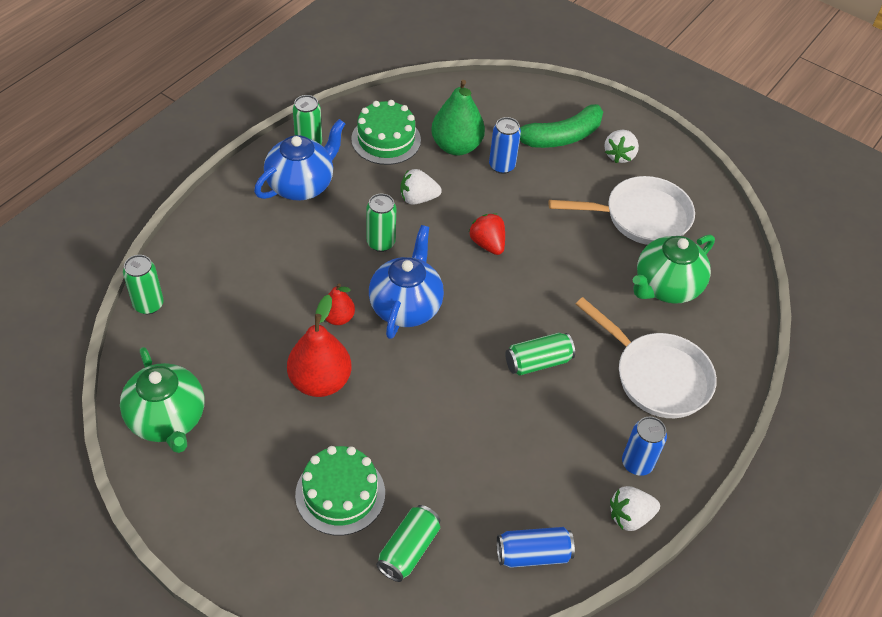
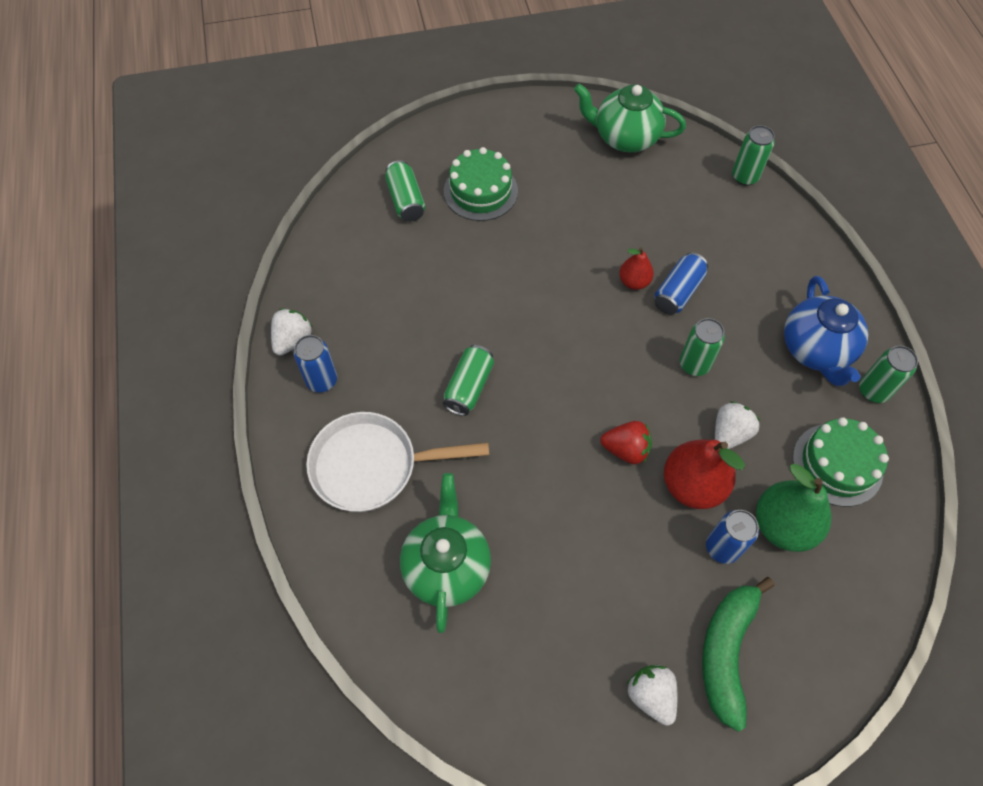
camera: 135 degrees right, 10 degrees up
(320, 381) = (582, 234): red pear -> red pear (692, 485)
(406, 306) = (607, 335): blue teapot -> none
(533, 554) = (332, 262): blue can -> blue can (678, 292)
(641, 217) = (547, 629): white pan -> none

